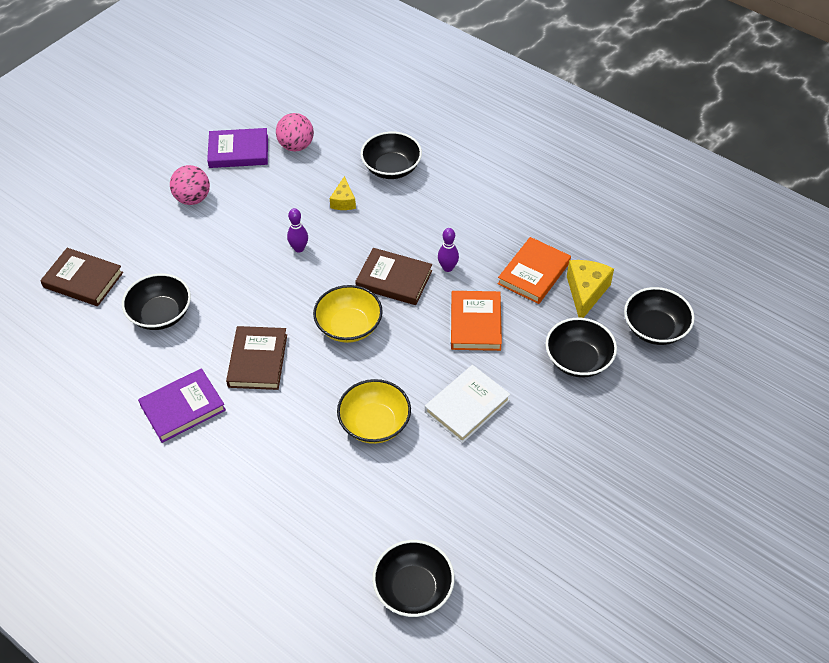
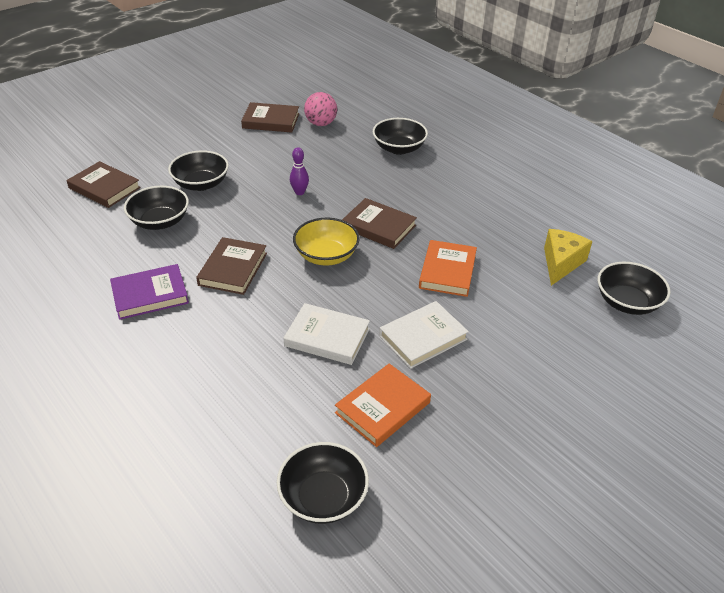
camera: 10 degrees right, 10 degrees down
(193, 198) = (220, 146): pink ball -> none
(238, 151) = (271, 121): purple book -> brown book
(343, 201) = (349, 165): yellow cheese -> none
(375, 423) = (327, 337): yellow bowl -> white book
(448, 268) = (431, 225): purple bowling pin -> none
(534, 273) = (512, 241): orange book -> orange book (382, 407)
(578, 360) = (544, 316): black bowl -> black bowl (201, 184)

